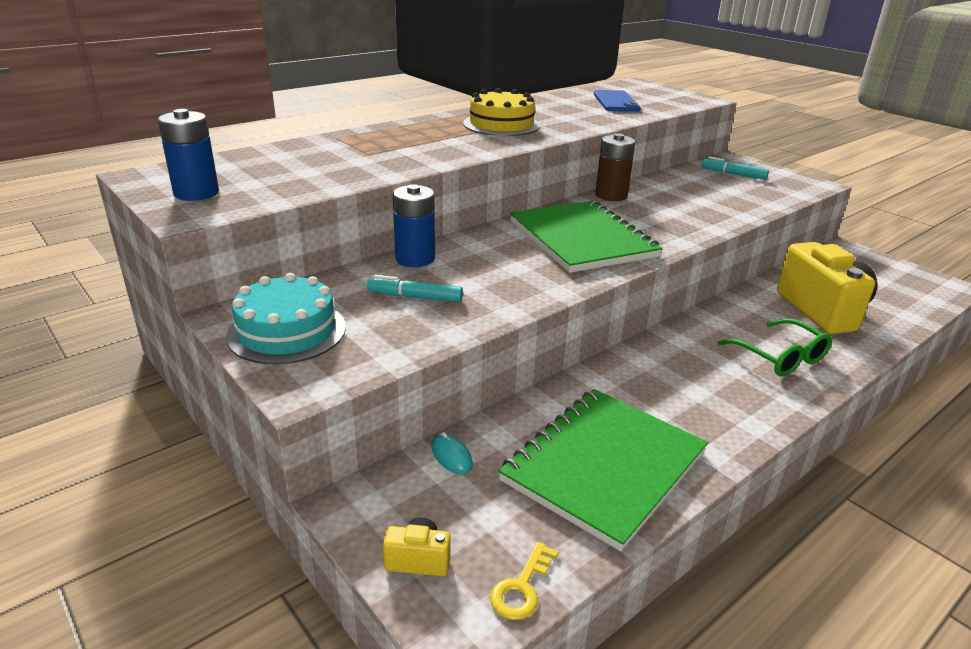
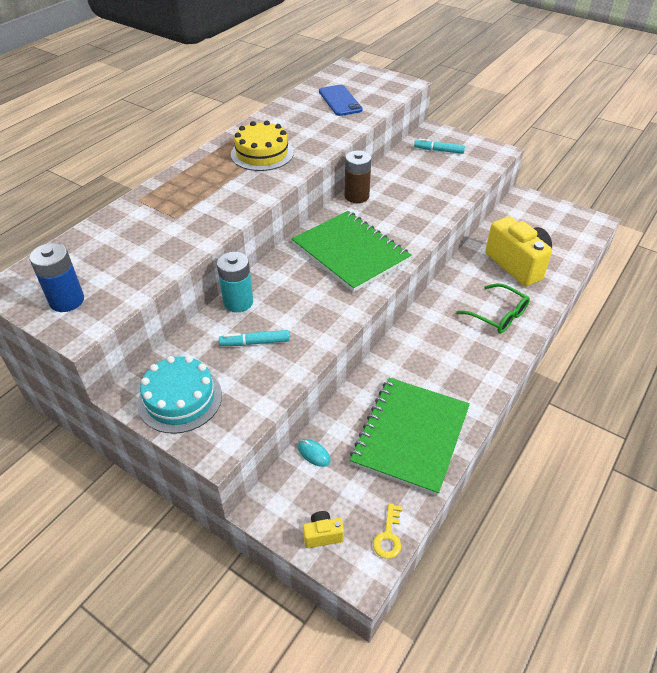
camera: 15 degrees left, 15 degrees up
(415, 259) = (238, 302): blue battery -> turquoise battery

